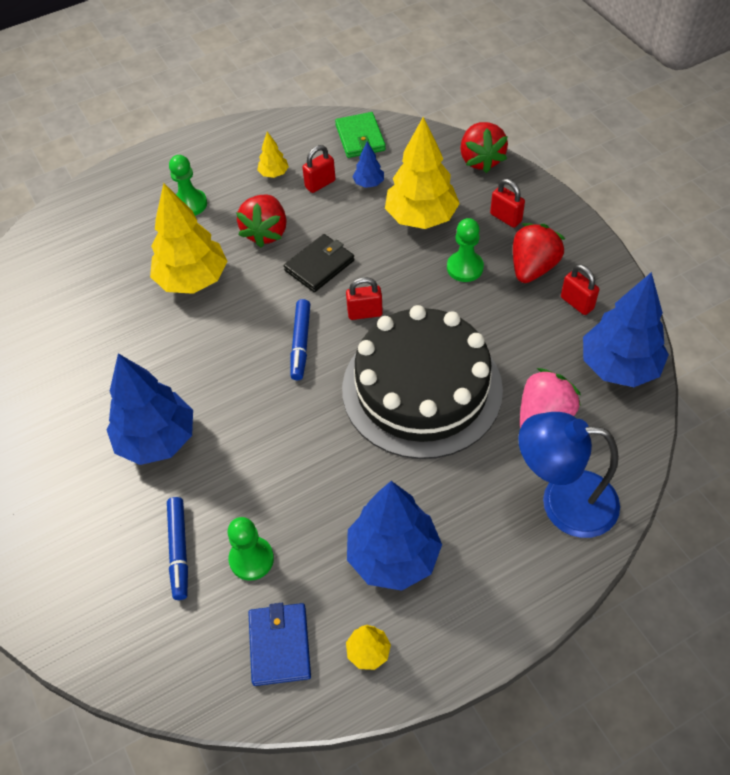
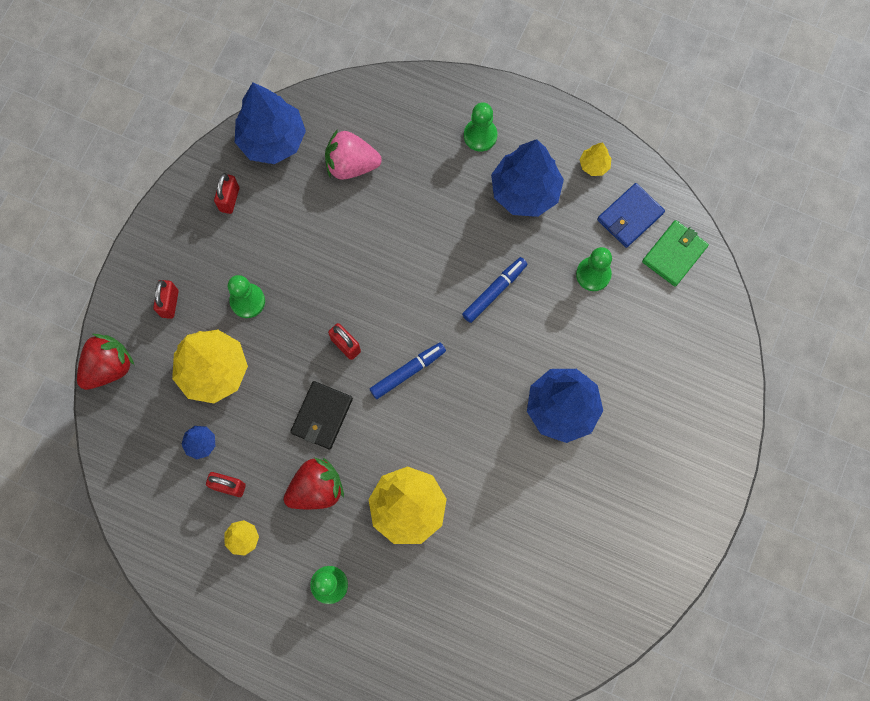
camera: 130 degrees left, 20 degrees up
(179, 550) = (623, 324): blue marker -> blue marker (494, 291)
(319, 265) = (322, 416): black wallet -> black wallet turned 75 degrees counterclockwise
(360, 138) = (145, 494): green wallet -> green wallet (674, 254)
(422, 389) = (386, 258): black cake -> none
(492, 556) = (480, 135): none -> green pawn
(533, 268) = (213, 250): red strawberry -> none
(563, 502) = (410, 117): blue lamp -> none

